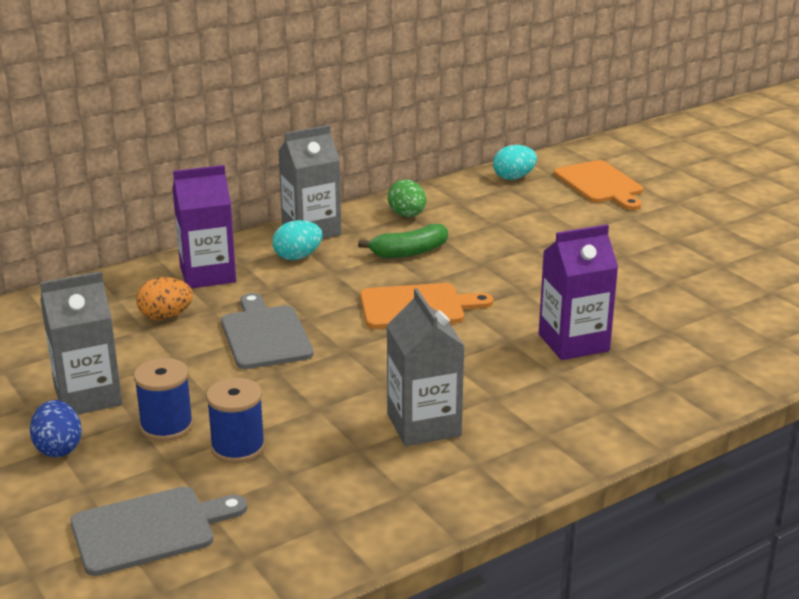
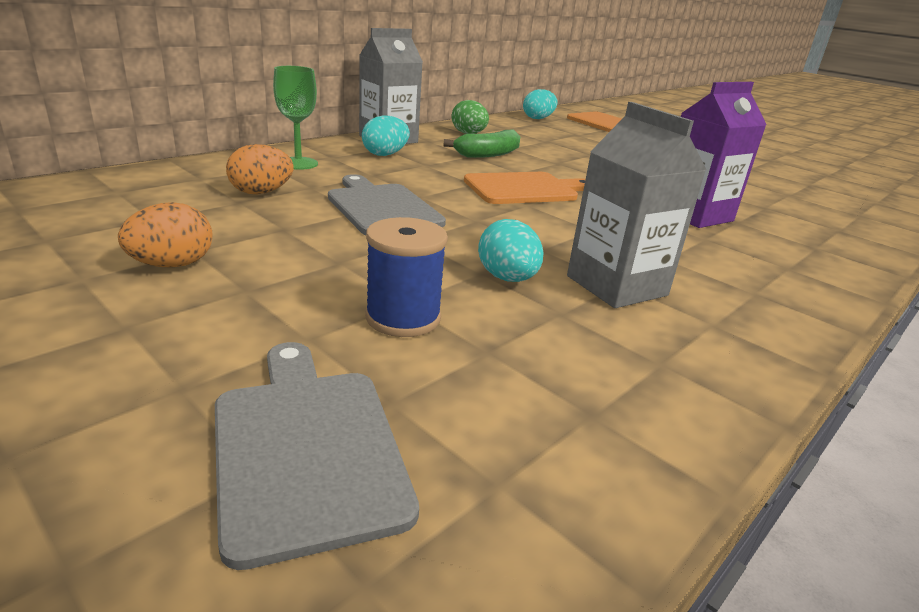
camera: 15 degrees left, 0 degrees up
(58, 448) = (129, 328): blue egg -> none
(88, 396) = (172, 265): grey carton -> orange egg
(149, 529) = (306, 448): grey cutting board -> grey cutting board turned 75 degrees counterclockwise
(166, 426) = (293, 296): blue spool -> none
(207, 274) = (298, 163): purple carton -> green goblet
(335, 415) = (507, 278): none -> turquoise egg

